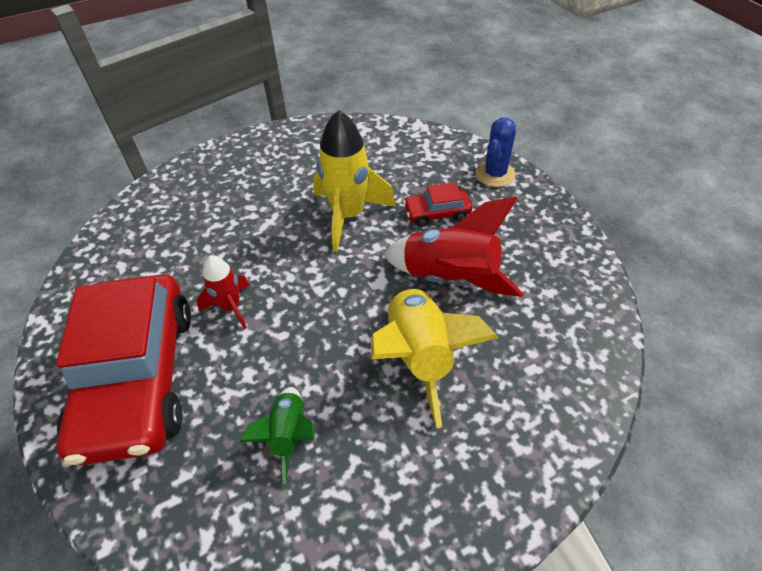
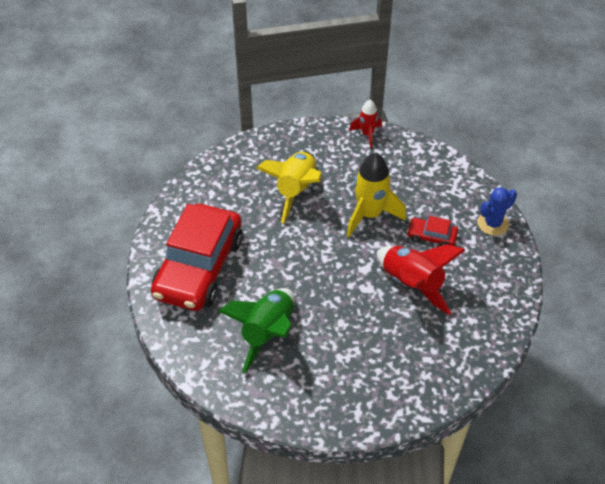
camera: 25 degrees right, 0 degrees up
(231, 307) = (266, 247): red rocket -> red rocket (367, 134)
(289, 434) = (267, 333): green rocket -> green rocket, size x1.76
(419, 356) = (363, 323): yellow rocket -> yellow rocket (296, 191)

